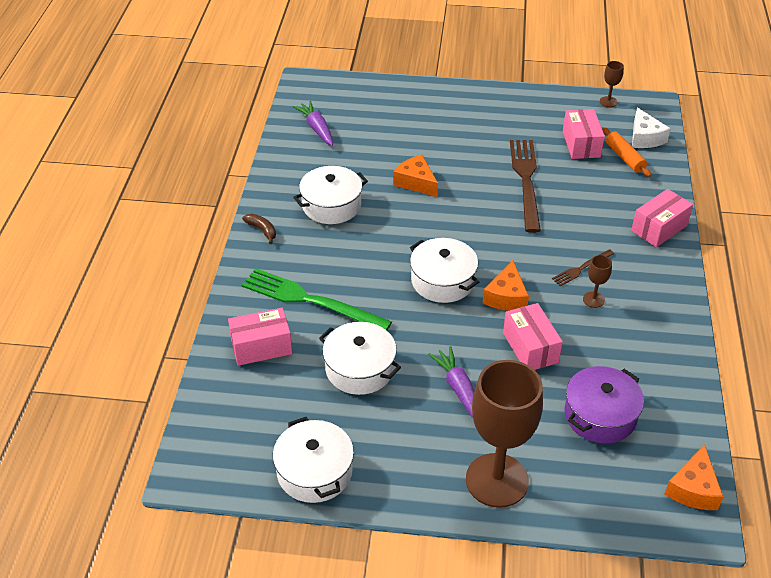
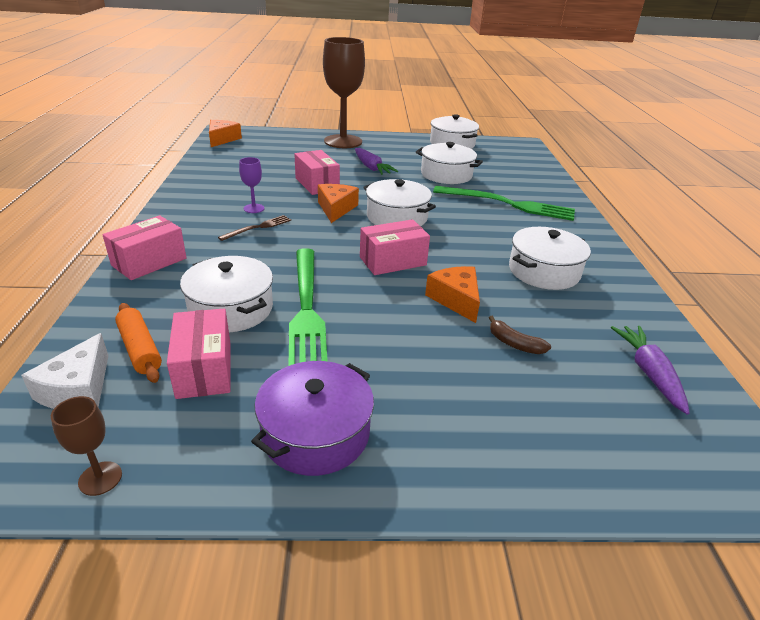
camera: 170 degrees right, 10 degrees down
(261, 347) = (525, 182): pink box -> pink box (393, 261)
(262, 230) = (597, 248): brown banana -> brown banana (514, 344)
(316, 128) = (648, 372): purple carrot -> purple carrot turned 150 degrees counterclockwise
(416, 182) = (456, 299): orange cheese -> orange cheese turned 150 degrees counterclockwise
(526, 181) = (306, 307): brown fork -> green fork
(578, 182) = (231, 309): none -> white pot
(593, 299) = (254, 208): brown goblet -> purple goblet
(600, 415) = (271, 159): purple pot -> purple pot (316, 433)
(645, 138) = (78, 389): white cheese -> white cheese turned 150 degrees counterclockwise

